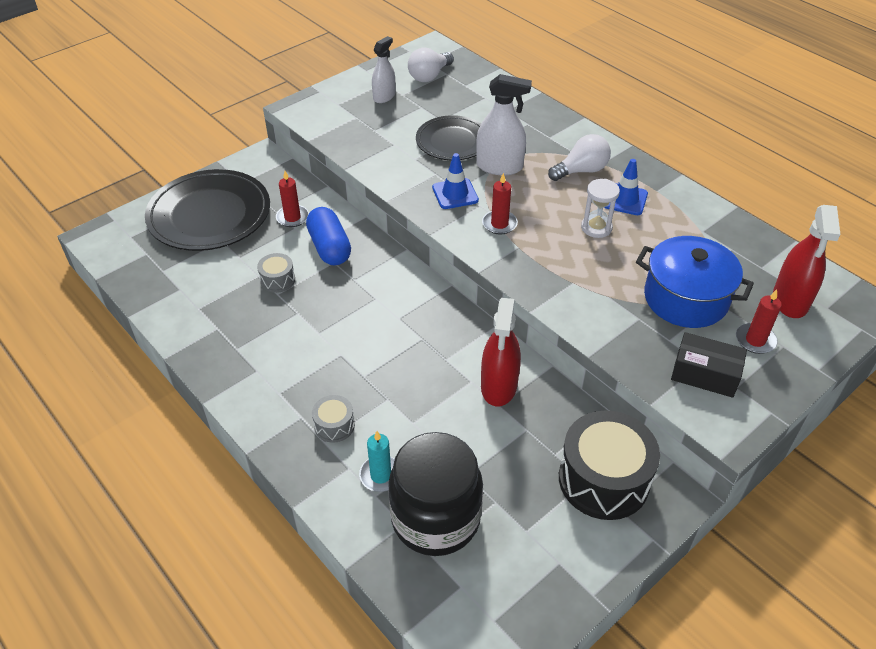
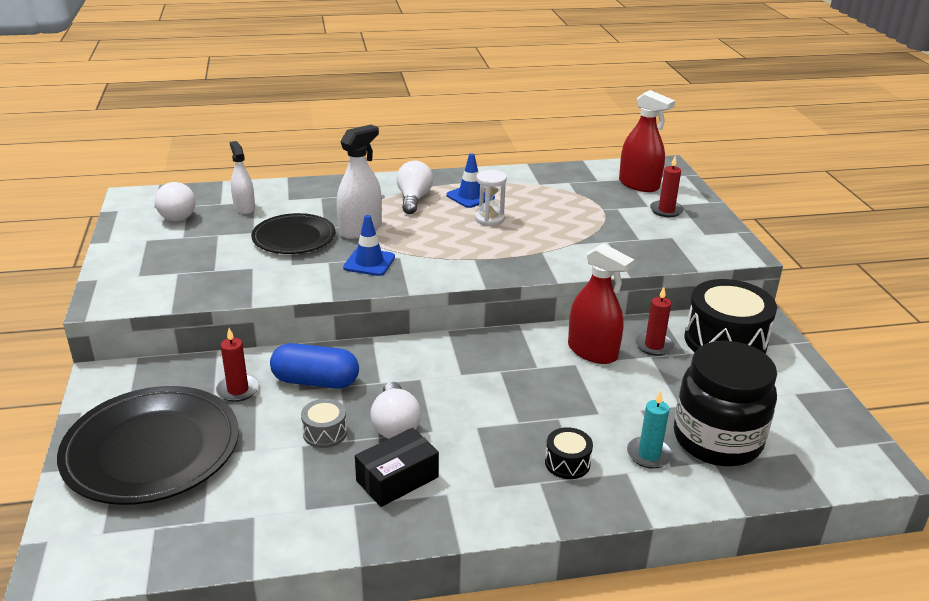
camera: 60 degrees left, 15 degrees down
(311, 310) = (395, 425): none -> white light bulb
(334, 425) = (567, 463): grey drum -> black drum
(384, 96) = (169, 247): white spray bottle -> white spray bottle (244, 208)
(499, 224) = (435, 256): red candle -> red candle (654, 345)
(685, 298) = (603, 217): blue pot -> none
(705, 374) = (684, 240): black box -> black box (397, 479)

